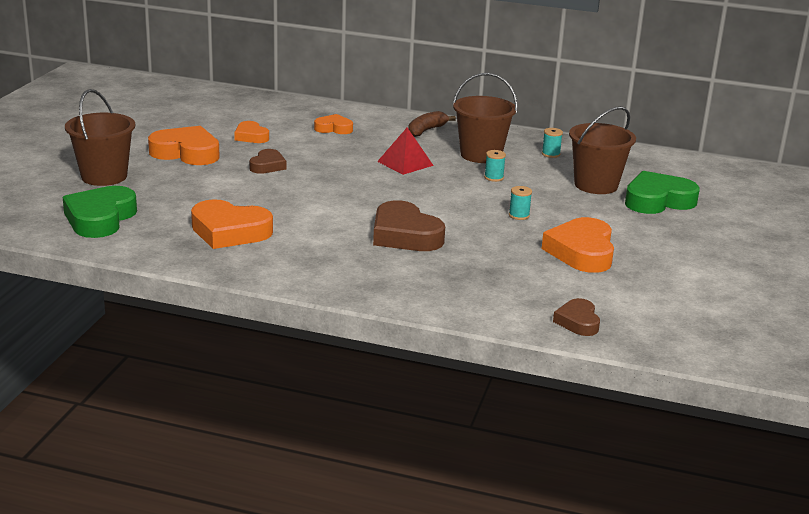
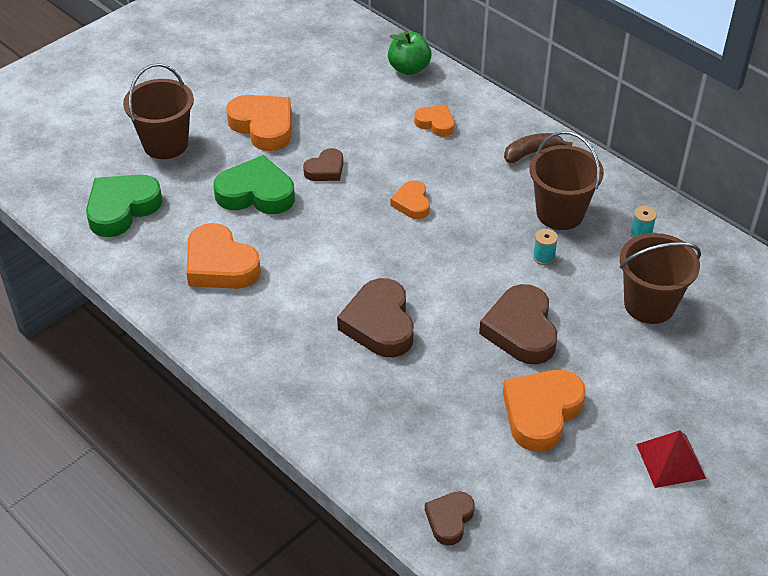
camera: 30 degrees right, 20 degrees up
(251, 136) = (343, 115): orange heart -> orange heart (412, 203)
(280, 105) = (409, 68): none -> green apple
(405, 163) = (467, 204): red pyramid -> red pyramid (670, 461)
(519, 215) = (521, 330): turquoise spool -> brown heart
(658, 200) = (700, 354): green heart -> green heart (256, 193)

